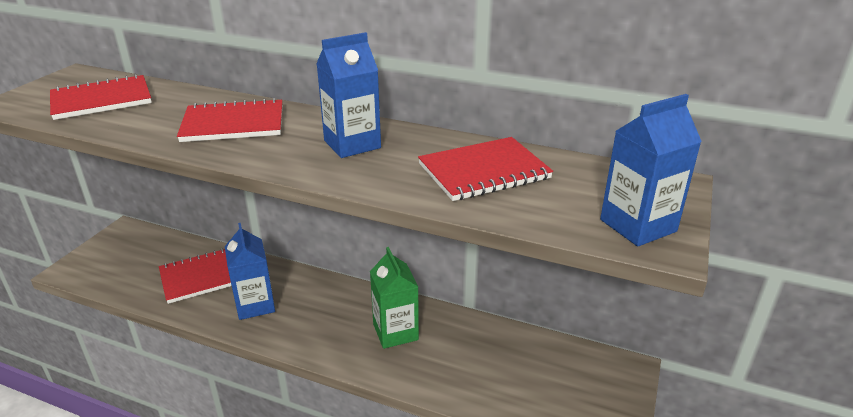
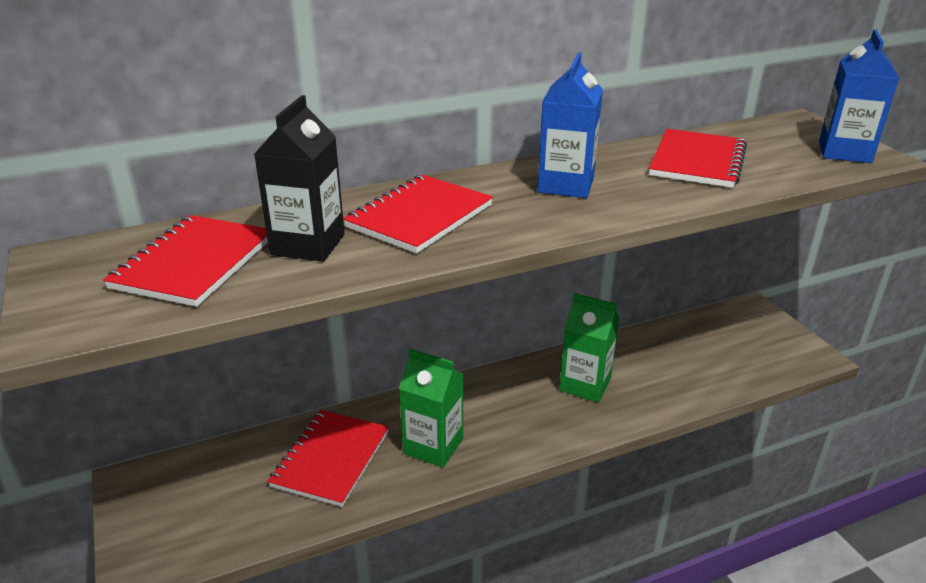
camera: 45 degrees left, 0 degrees up
(156, 113) = (308, 244): none -> black carton
(255, 305) = (433, 446): blue carton -> green carton

